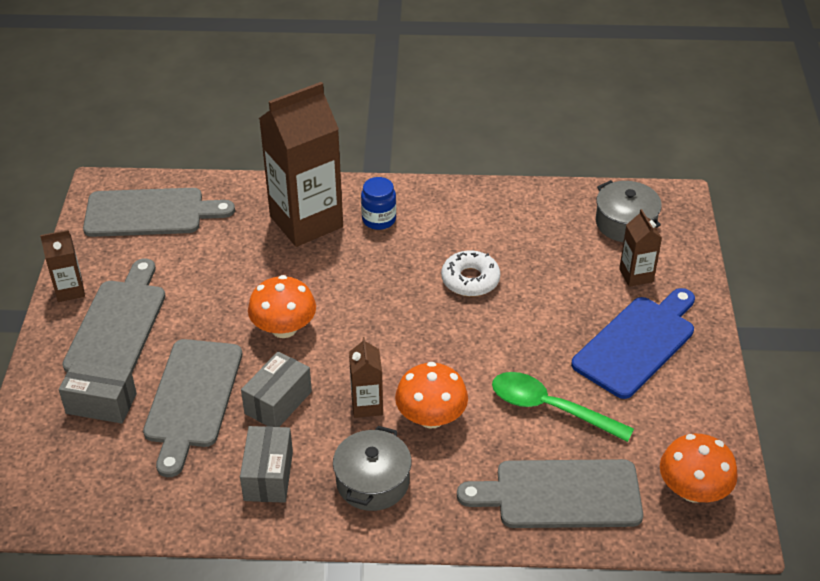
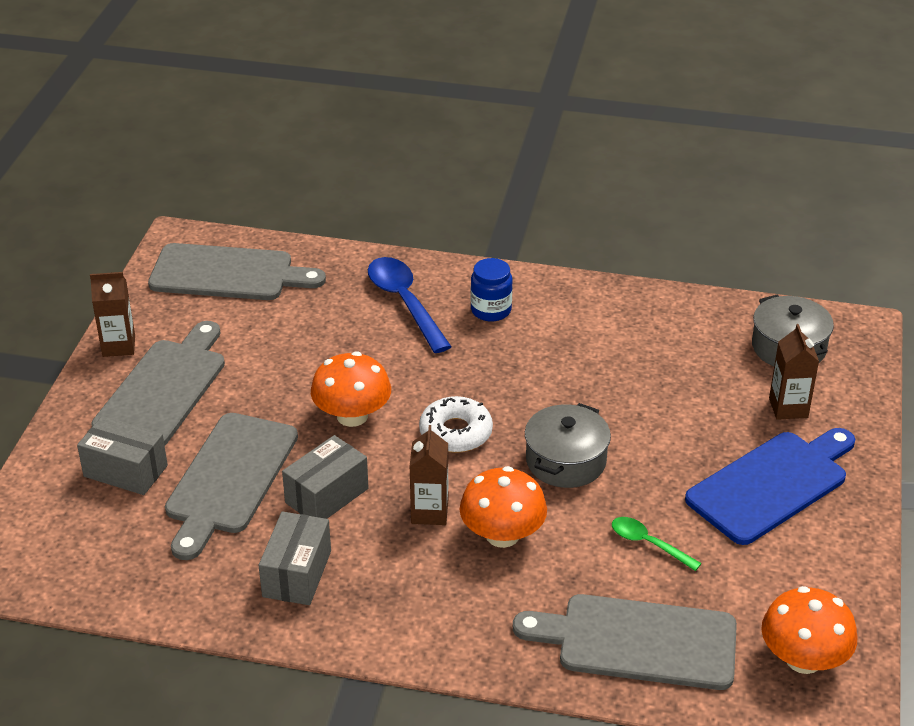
camera: 10 degrees right, 5 degrees down
(306, 222) = (405, 303): brown carton -> blue spoon
(372, 482) = (417, 597): grey pot -> grey pot (566, 461)
(470, 280) = (584, 389): white donut -> white donut (455, 432)
(550, 408) = (649, 544): green spoon -> green spoon, size x0.55

